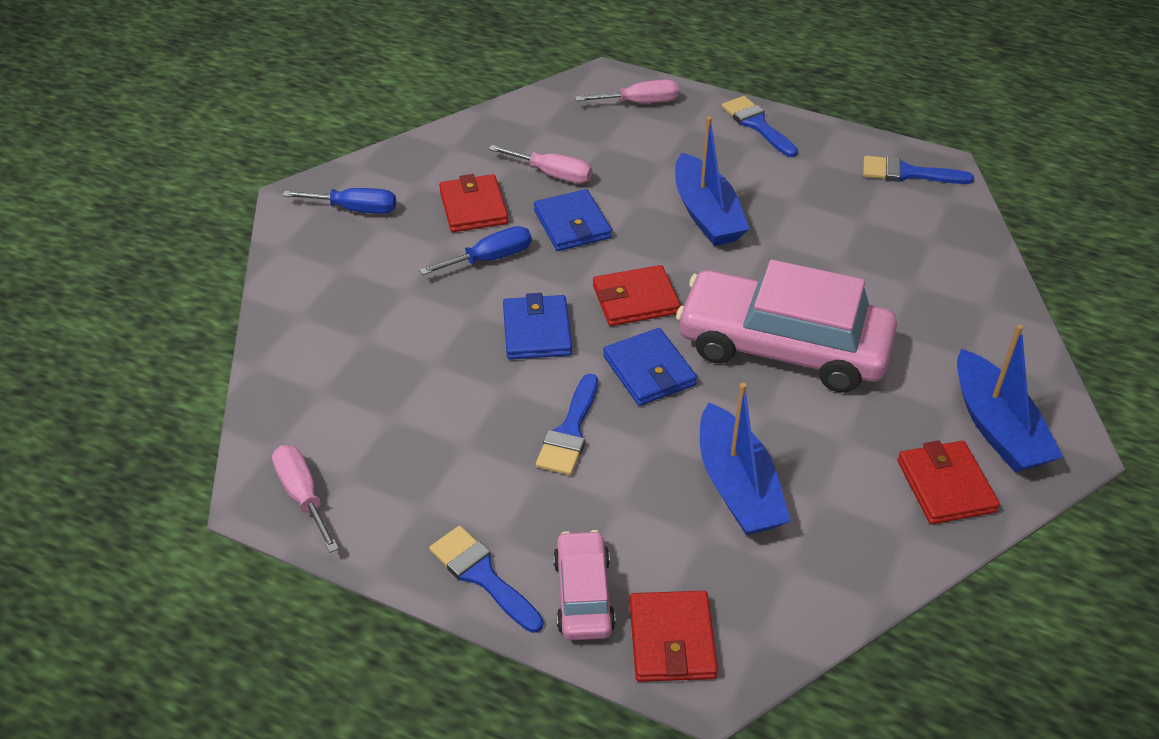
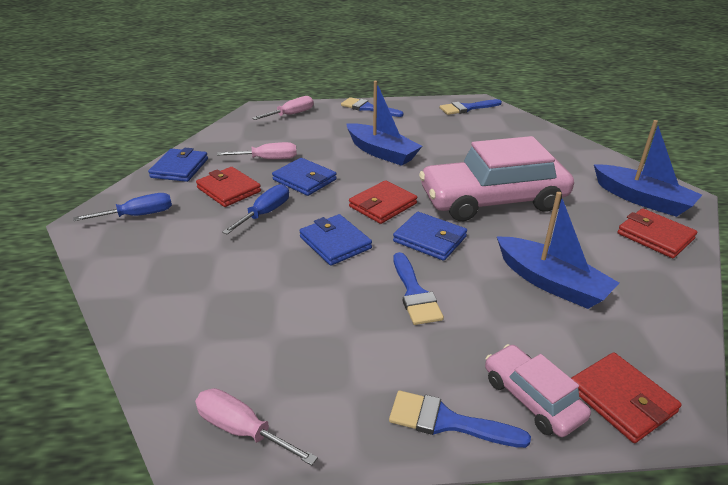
camera: 30 degrees left, 10 degrees down
(440, 152) = (180, 168): none -> blue wallet

